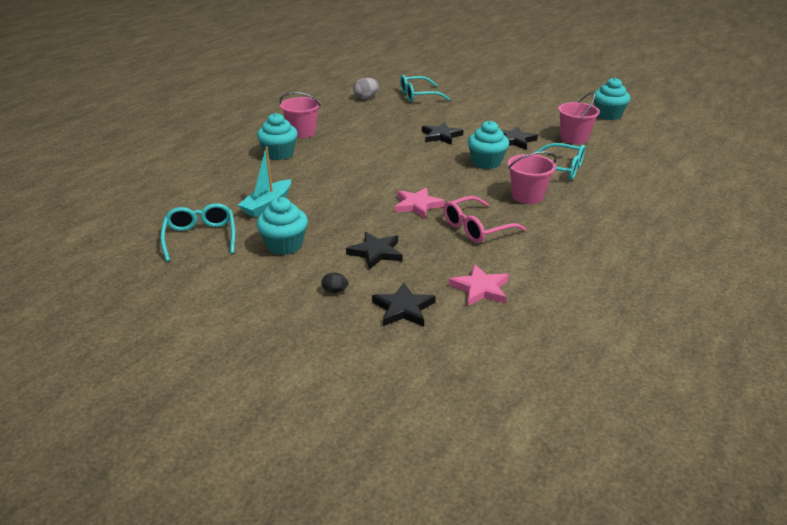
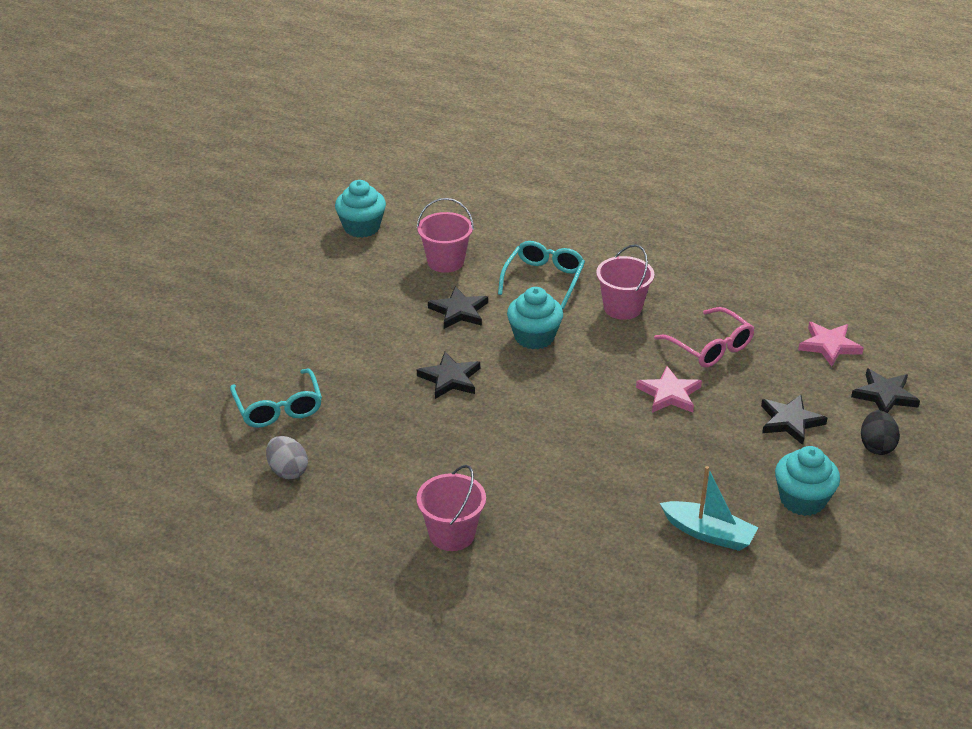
camera: 95 degrees left, 5 degrees up
(200, 237) = (814, 584): turquoise glasses -> none
(279, 154) = (541, 549): turquoise cupcake -> none
(335, 291) = (876, 446): black egg -> black egg, size x1.65

